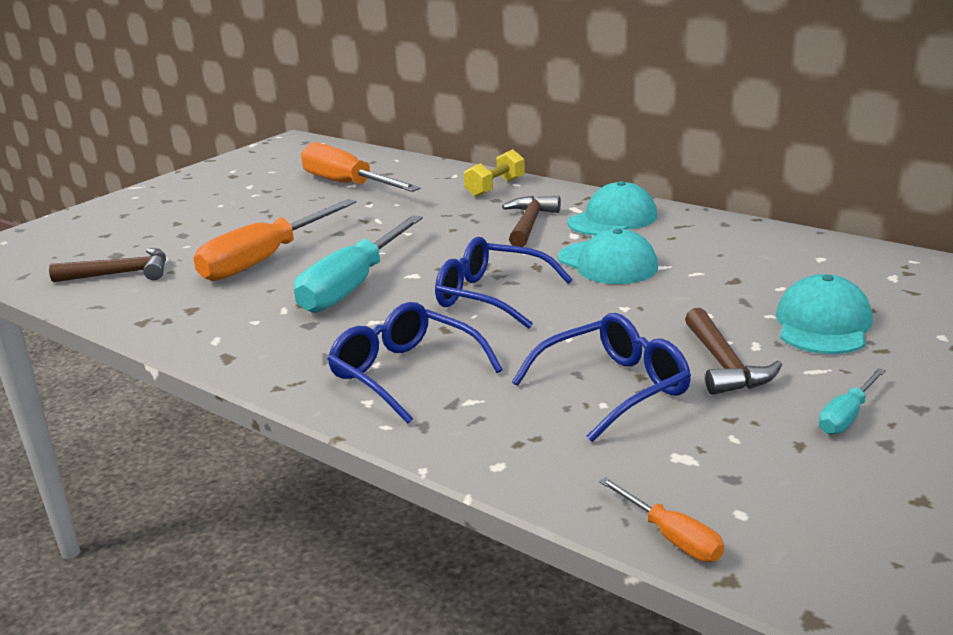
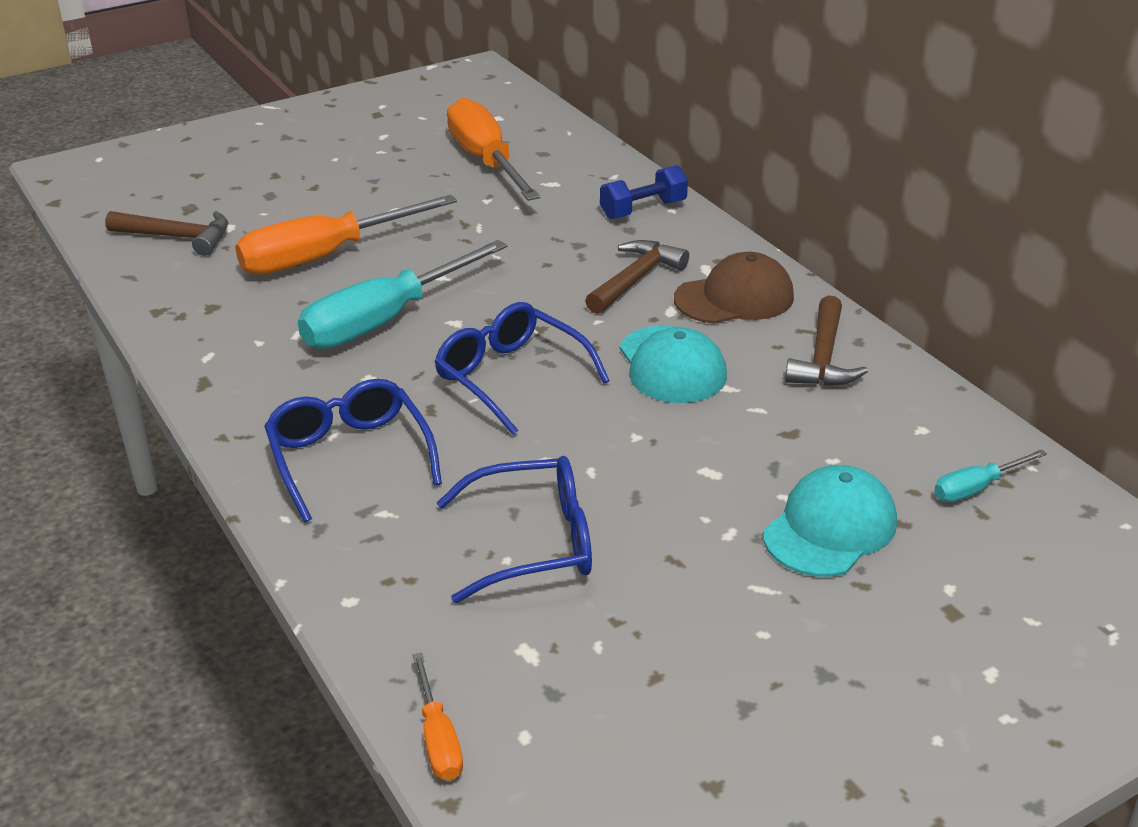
camera: 20 degrees right, 10 degrees up
(495, 188) = (643, 209): yellow dumbbell -> blue dumbbell
(612, 219) = (734, 298): turquoise cap -> brown cap
(724, 365) = (672, 549): brown hammer -> brown hammer (823, 358)
(847, 416) = (737, 659): turquoise screwdriver -> turquoise screwdriver (976, 488)

